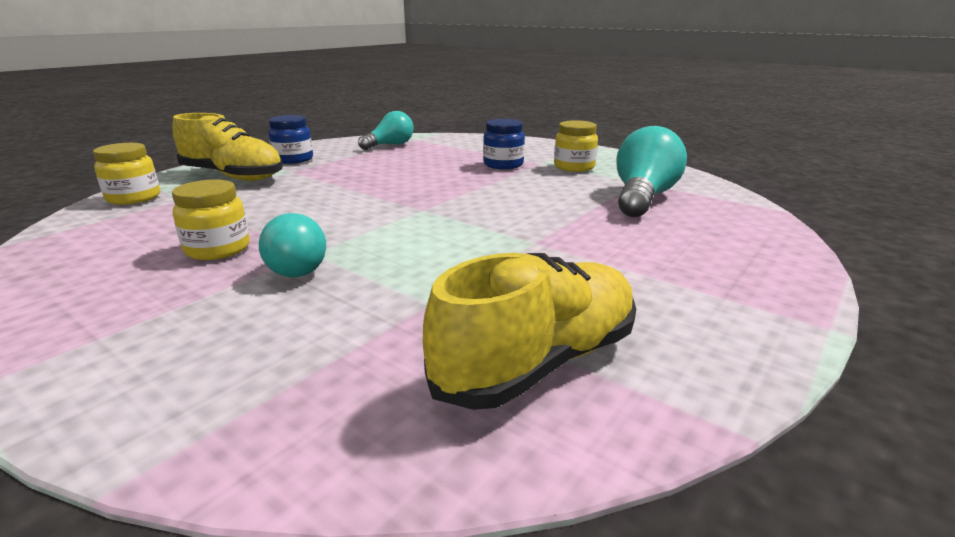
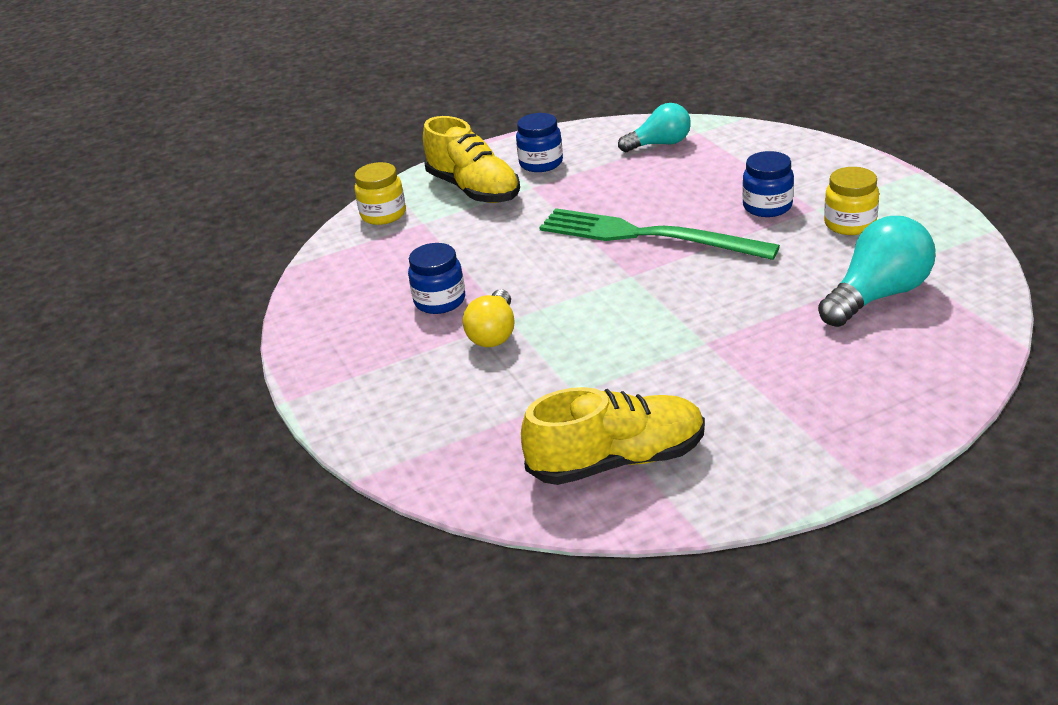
camera: 30 degrees right, 10 degrees up
(218, 249) = (440, 301): yellow jar -> blue jar
(297, 266) = (494, 333): turquoise light bulb -> yellow light bulb
(418, 186) = (647, 236): none -> green fork

